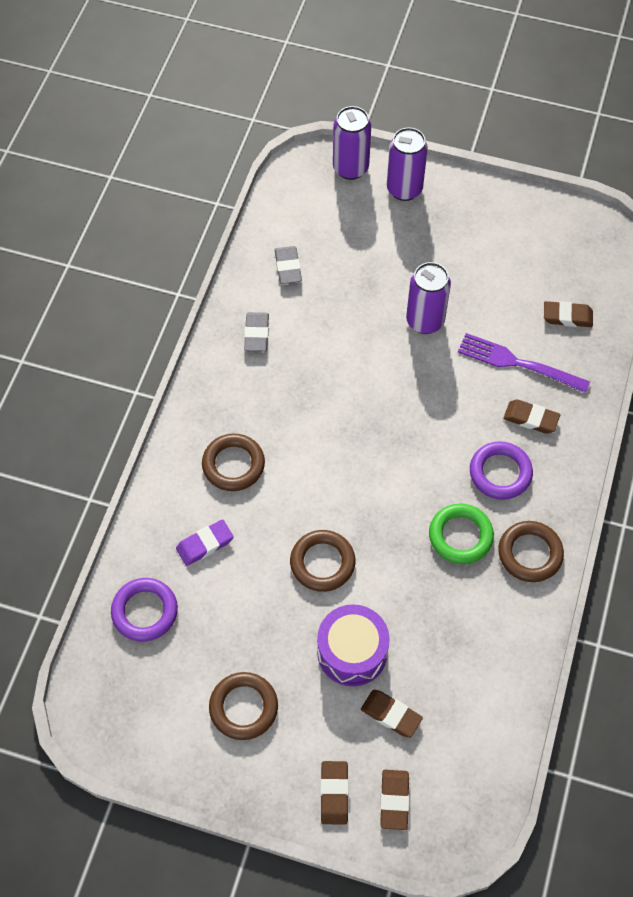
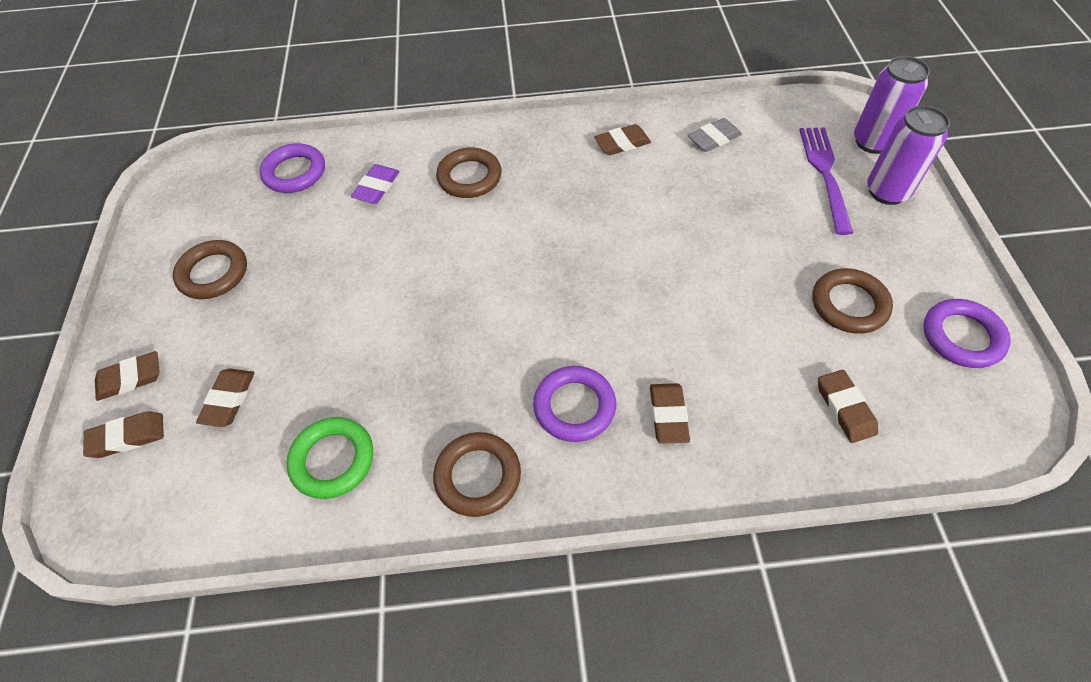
camera: 70 degrees right, 5 degrees down
(205, 544) = (376, 187): purple eraser -> purple eraser turned 75 degrees clockwise
(256, 334) = (622, 143): grey eraser -> brown eraser
(322, 563) = (389, 280): brown ring -> brown ring (849, 304)
(352, 652) = (294, 339): purple drum -> none
(425, 321) = (731, 266): purple can -> none
(460, 536) = (471, 393): green ring -> green ring (333, 460)
(518, 363) = (737, 375): purple fork -> purple fork (825, 174)
(544, 223) = (962, 337): none -> purple ring

